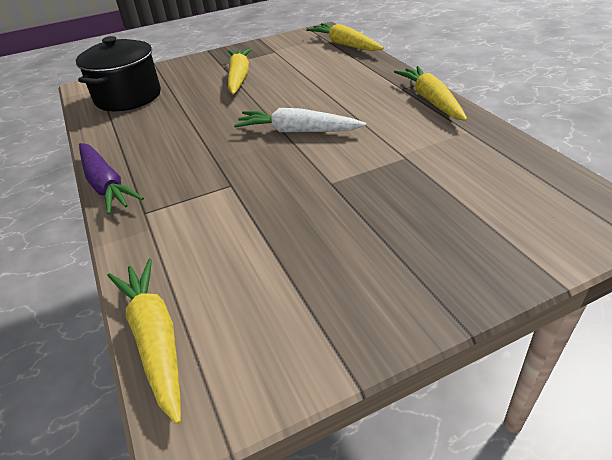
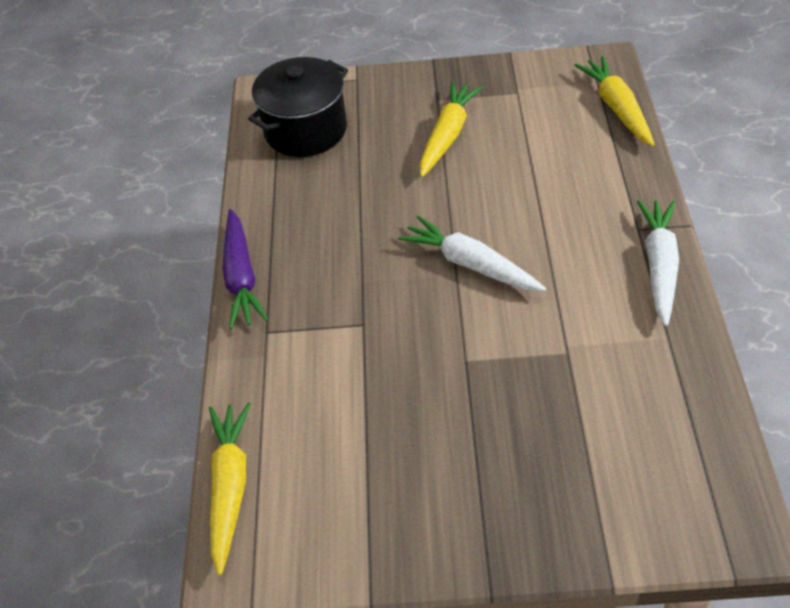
camera: 25 degrees right, 10 degrees up
(431, 100) = (659, 266): yellow carrot -> white carrot

